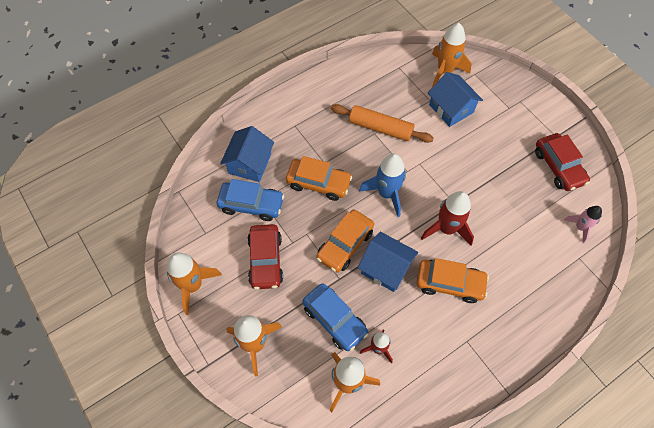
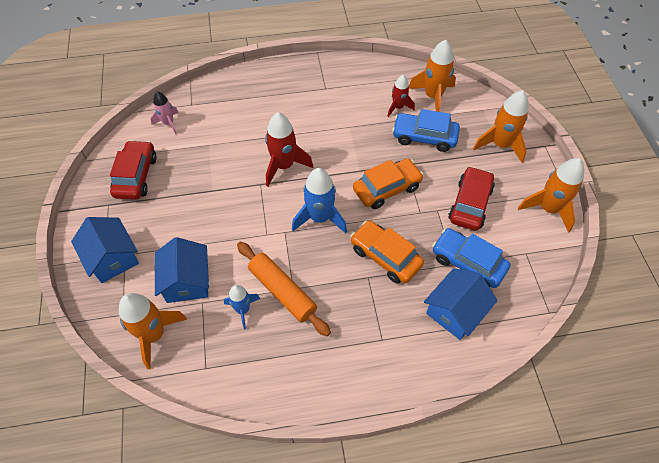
camera: 155 degrees left, 5 degrees down
(335, 320) = (424, 137): blue car -> blue car turned 60 degrees counterclockwise
(386, 268) = (359, 157): blue house -> blue house (112, 258)
(399, 106) = (243, 310): none -> blue rocket
(449, 283) = (311, 126): orange car -> none

